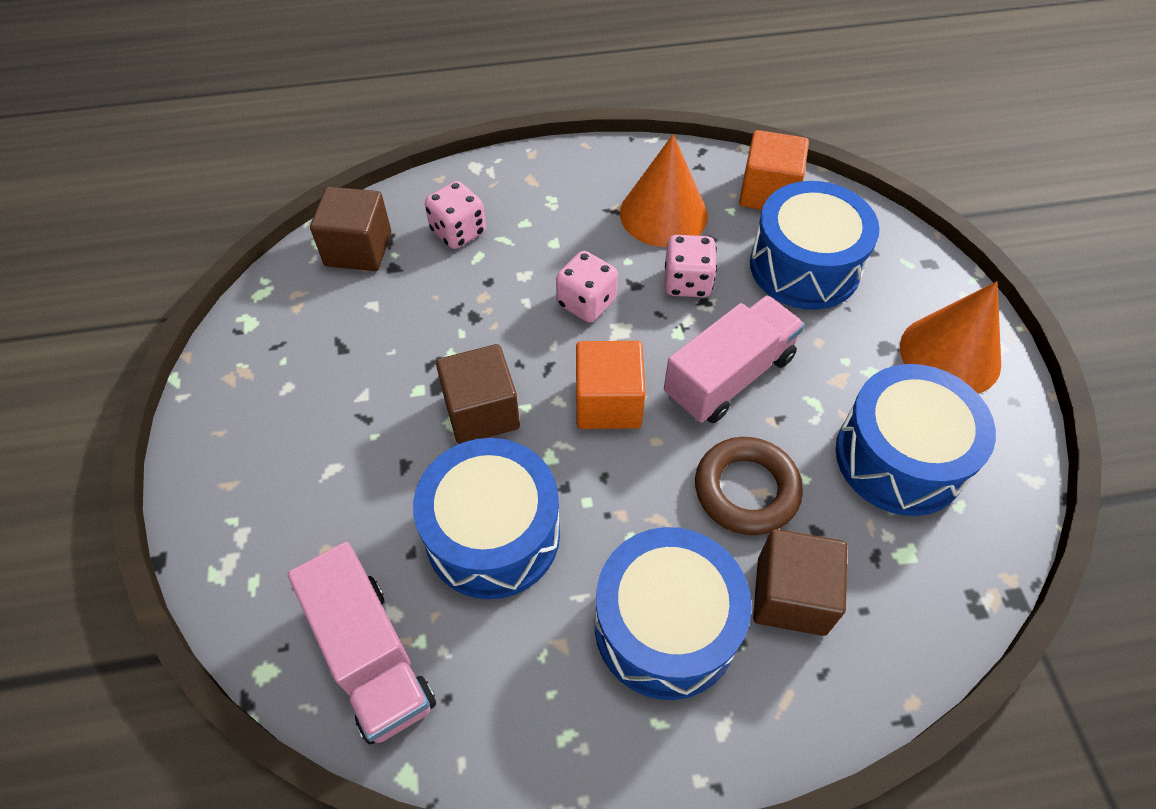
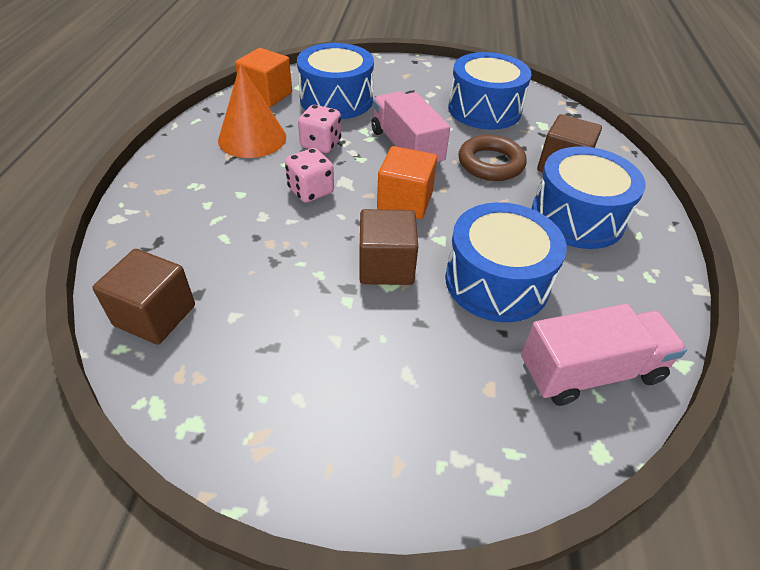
camera: 75 degrees left, 10 degrees down
(458, 232) = (187, 243): pink dice -> none
(950, 355) = (425, 76): orange cone -> none

